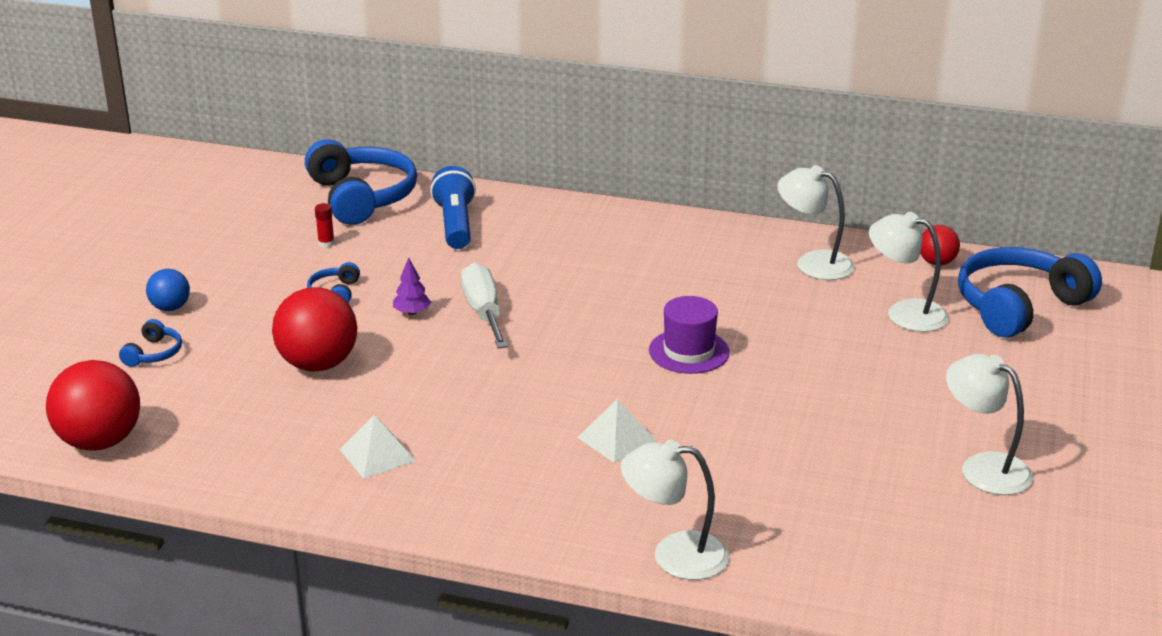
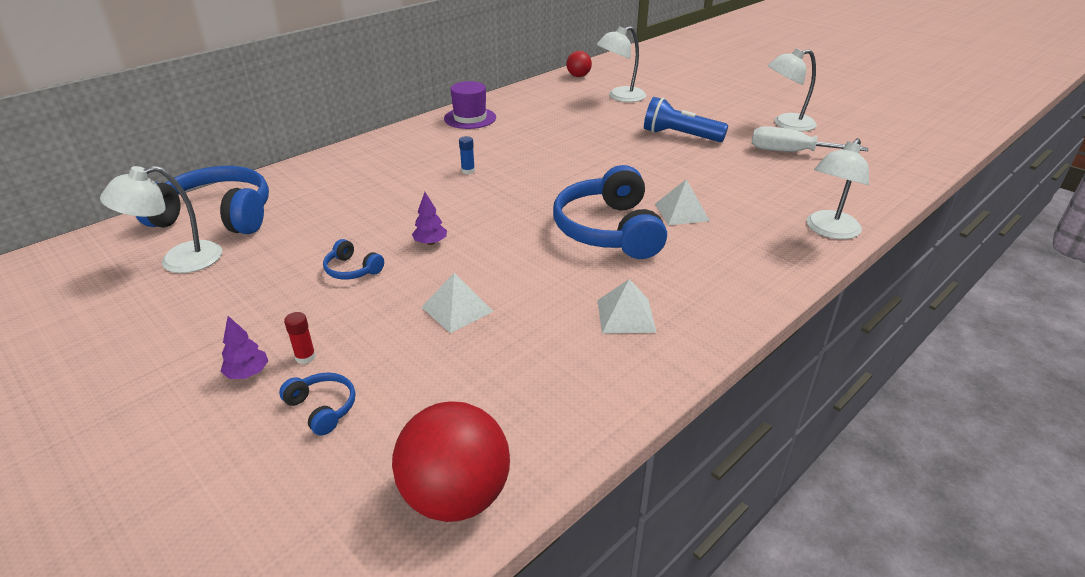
camera: 60 degrees left, 5 degrees up
(170, 308) = (248, 373): blue ball -> purple tree
(318, 364) = (457, 309): red ball -> white pyramid
(326, 243) = (264, 252): red glue stick -> red glue stick (305, 357)
(455, 224) = (326, 190): blue flashlight -> blue flashlight (680, 136)
(484, 312) = (467, 213): white screwdriver -> white screwdriver (791, 152)
(573, 281) = (468, 171): none -> blue glue stick
(689, 351) = (599, 160): purple hat -> purple hat (470, 118)
(813, 263) = (540, 101): white lamp -> white lamp (178, 261)
(1018, 306) = (642, 73): blue headphones -> blue headphones (608, 230)

